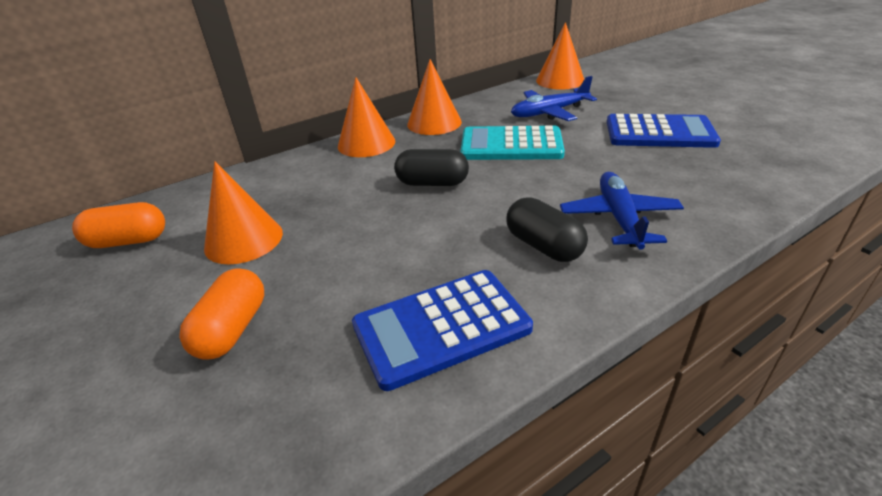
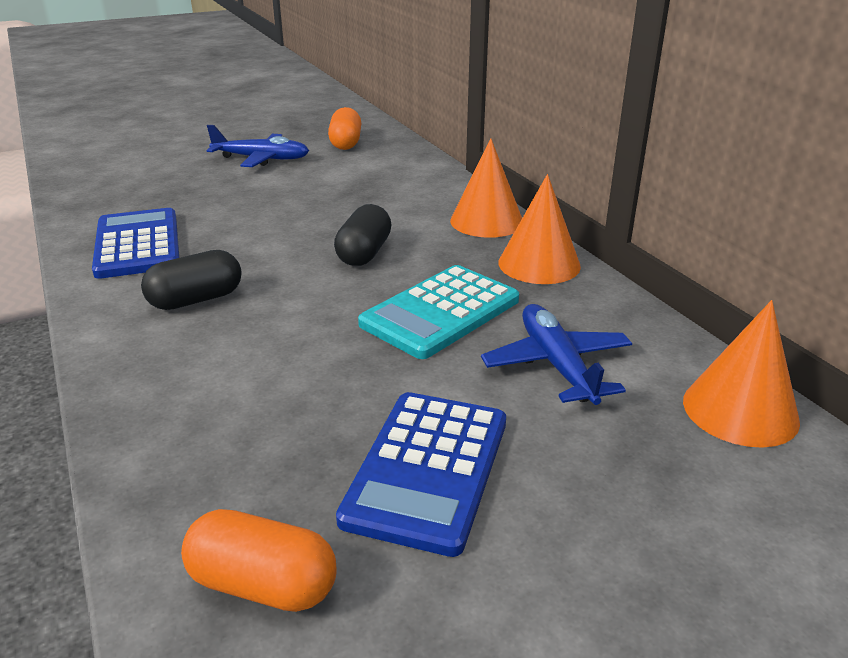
camera: 95 degrees right, 5 degrees down
(232, 329) = (208, 181): orange capsule -> orange capsule (263, 584)
(244, 240) = (317, 177): orange cone -> none
(511, 145) = (441, 312): turquoise calculator -> turquoise calculator turned 150 degrees counterclockwise
(619, 218) = (205, 356): blue plane -> blue plane (261, 159)

